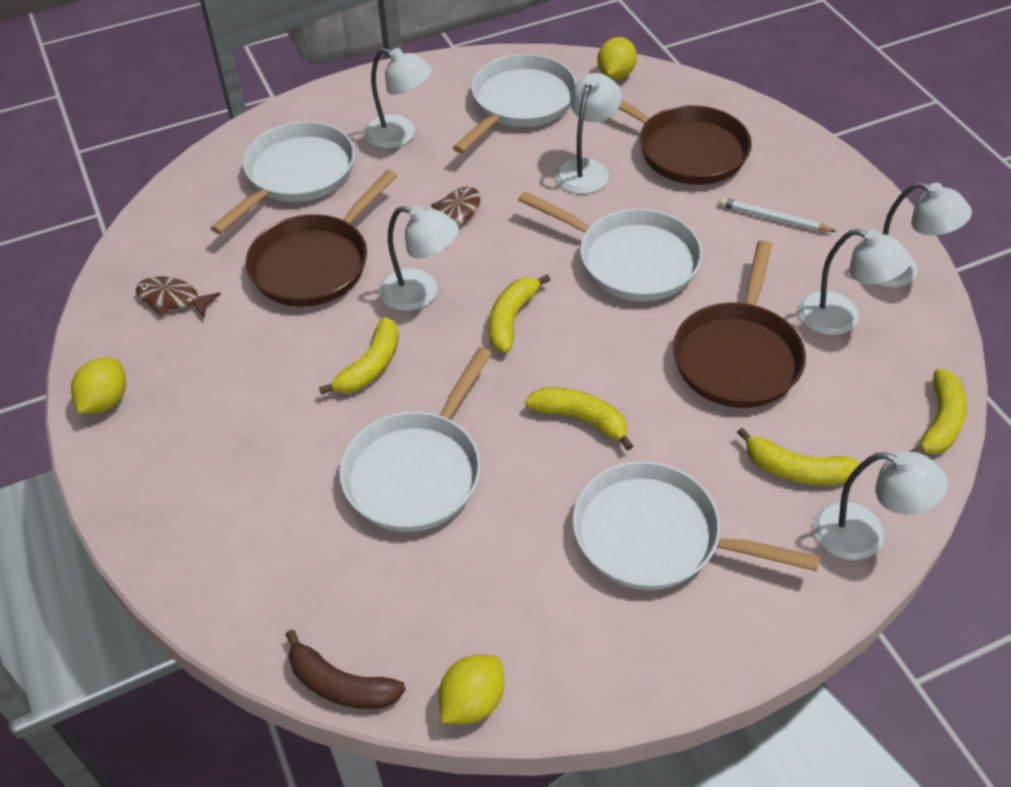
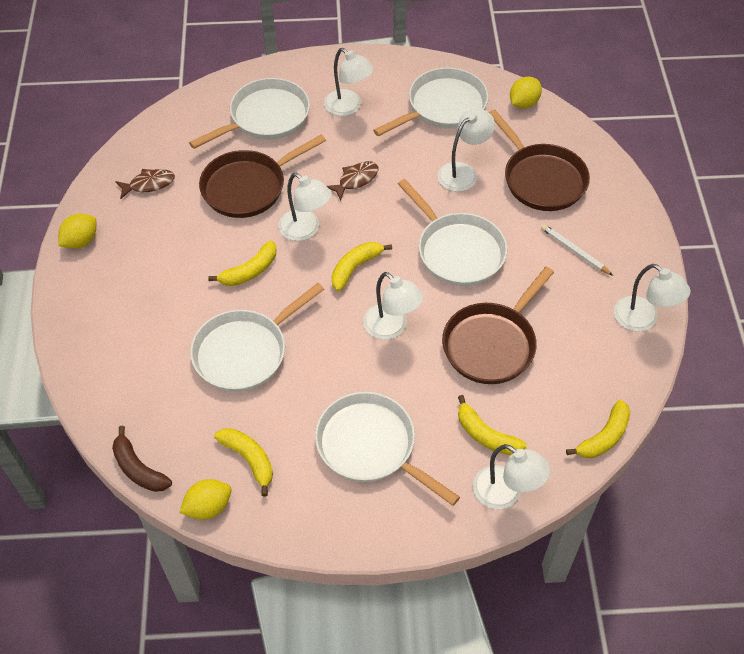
camera: 20 degrees right, 5 degrees up
(173, 299) = (149, 184): brown fish -> brown fish turned 120 degrees clockwise
(581, 419) = (365, 352): yellow banana -> yellow banana (249, 459)
(841, 318) = (580, 340): white lamp -> white lamp (391, 328)

